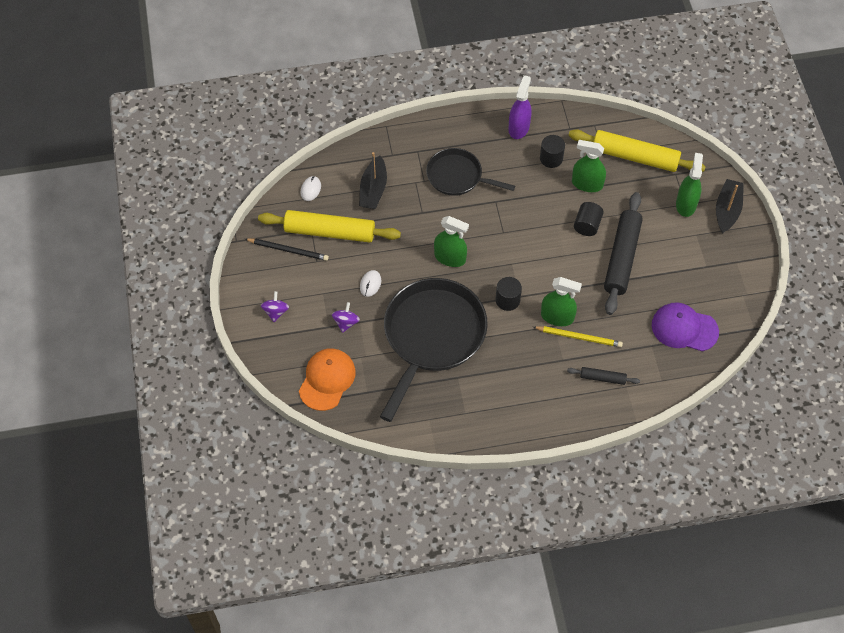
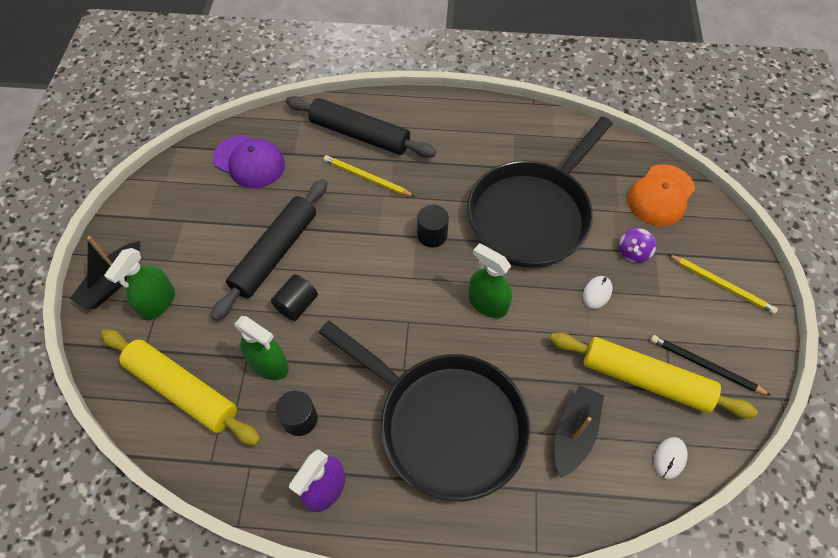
camera: 165 degrees left, 0 degrees up
(276, 312) = (722, 285): purple spinning top -> yellow pencil
(457, 176) = (445, 423): black pan -> black pan, size x1.74
(557, 317) = (382, 204): green spray bottle -> none
(602, 378) = (360, 135): black rolling pin -> black rolling pin, size x2.09

